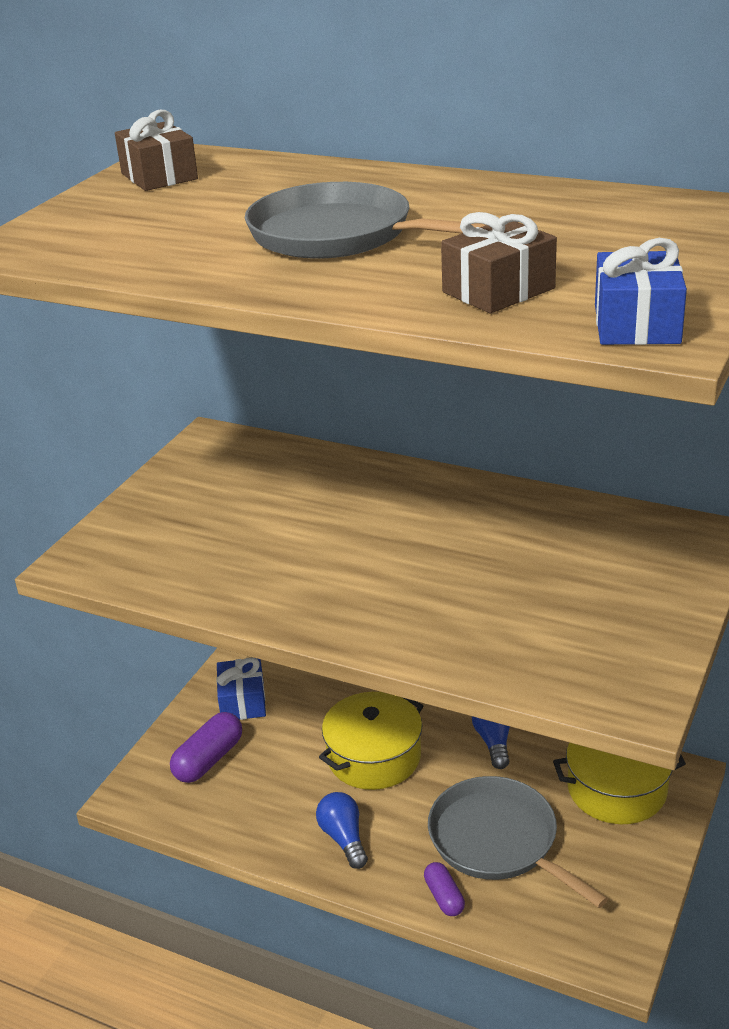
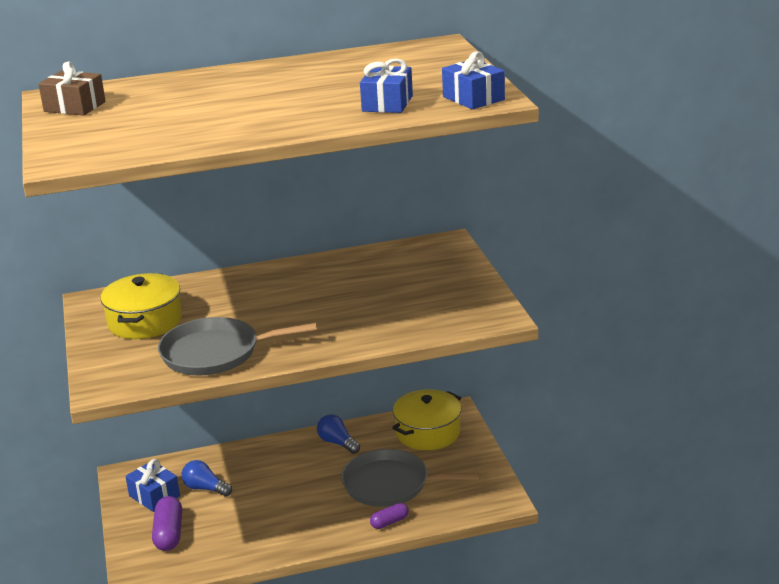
camera: 40 degrees left, 5 degrees down
(338, 235) = (255, 104): grey pan -> grey pan (215, 353)
(344, 838) = (302, 526): blue light bulb -> blue light bulb (205, 488)
(374, 757) = (275, 482): yellow pot -> yellow pot (145, 321)
(444, 897) = (389, 522): purple capsule -> purple capsule turned 60 degrees counterclockwise
(498, 290) = (387, 103): brown gift -> blue gift

